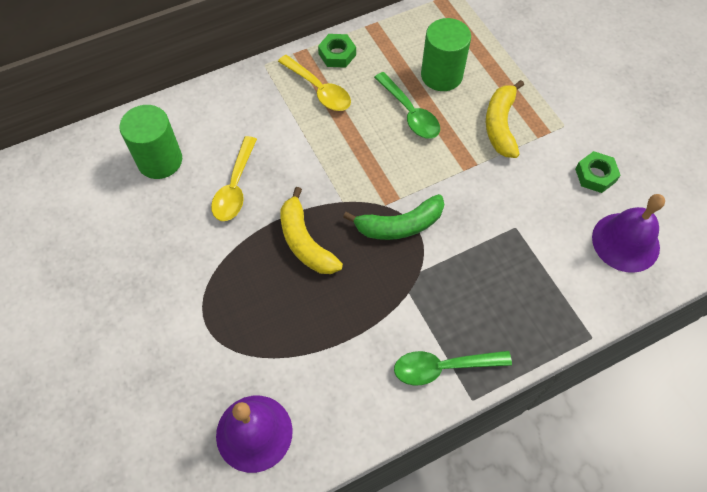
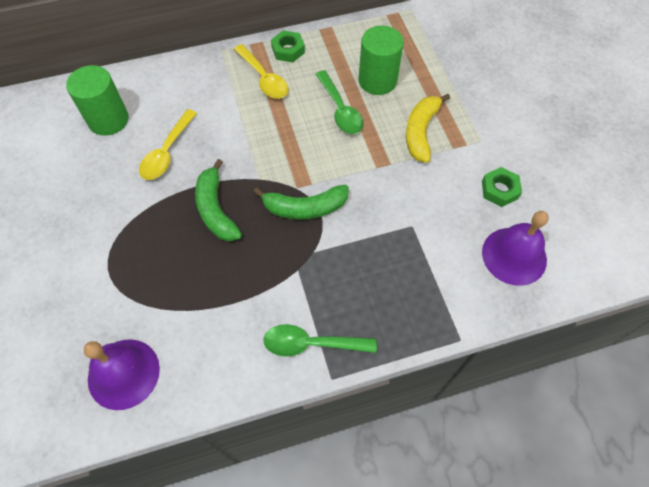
camera: 10 degrees right, 0 degrees up
(305, 242) = (216, 209): yellow banana -> green banana

